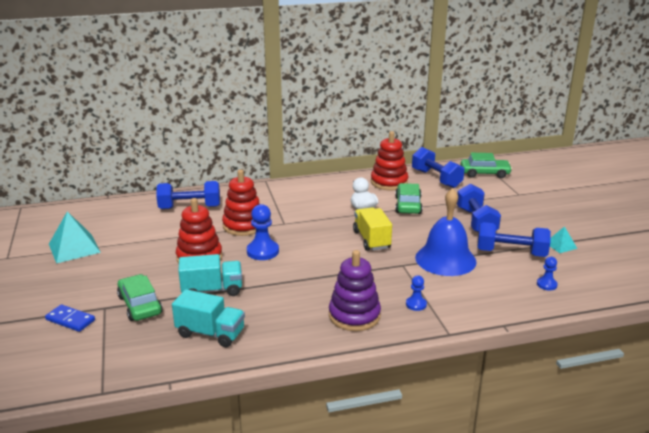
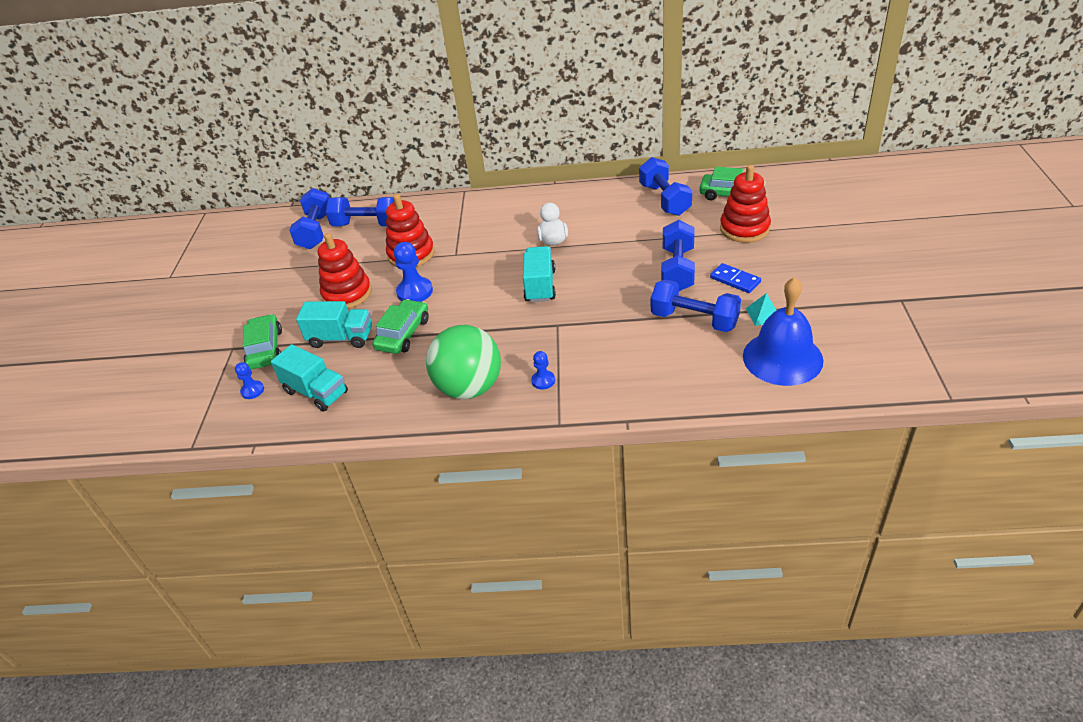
camera: 20 degrees right, 15 degrees up
(70, 320) = (196, 360): blue domino -> blue domino (735, 280)
(74, 248) = (234, 270): turquoise pyramid -> none
(143, 215) = (316, 231): none -> blue dumbbell
(354, 315) = (469, 388): purple stacking toy -> green ball
(371, 240) = (540, 286): yellow truck -> turquoise truck
(389, 182) = (604, 202): red stacking toy -> red stacking toy (744, 229)
(408, 205) = (609, 238): green car -> green car (403, 334)
(445, 259) = (610, 321): blue bell -> blue bell (782, 358)
(546, 284) = (711, 370): blue pawn -> blue pawn (252, 390)

